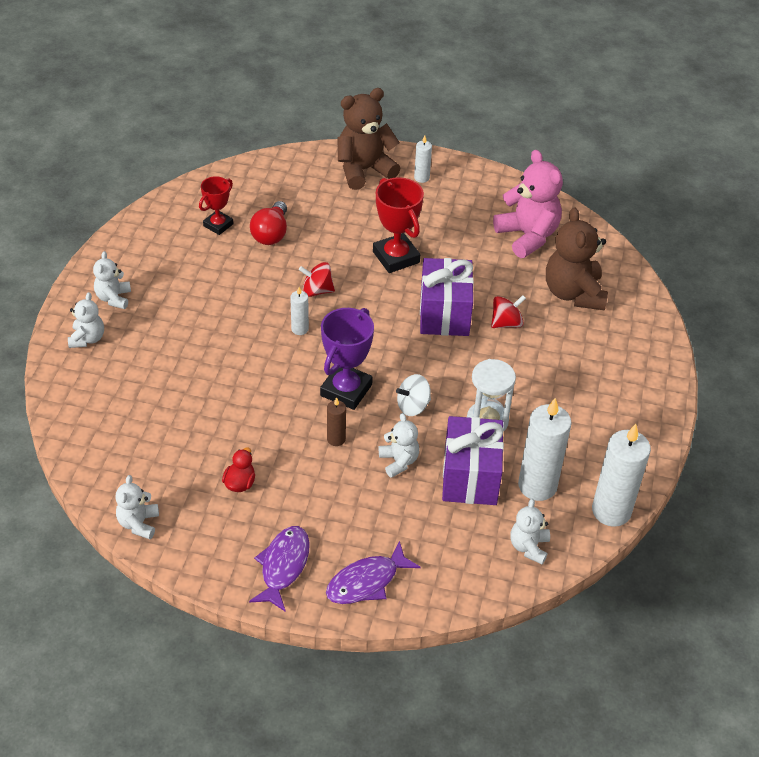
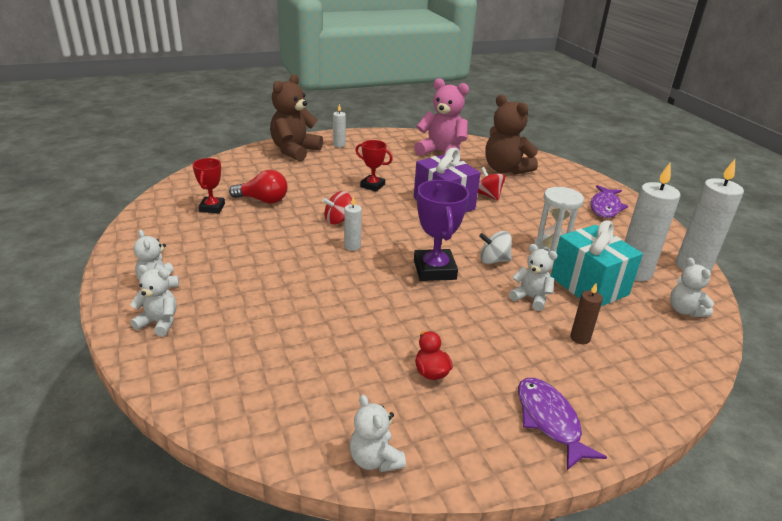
camera: 35 degrees left, 15 degrees down
(87, 339) = (159, 322): white teddy bear -> white teddy bear turned 45 degrees counterclockwise
(271, 234) = (263, 200): red light bulb -> red light bulb turned 60 degrees counterclockwise
(336, 439) = (468, 304): brown candle -> brown candle (580, 338)
(366, 582) = (625, 395): purple fish -> purple fish (605, 207)
(396, 257) = (372, 186): red trophy -> red trophy, size x0.62
(413, 406) = (493, 260): white spinning top -> white spinning top turned 60 degrees clockwise
(470, 477) = (589, 286): purple gift -> turquoise gift
(506, 323) = (488, 195): red spinning top -> red spinning top turned 60 degrees counterclockwise

